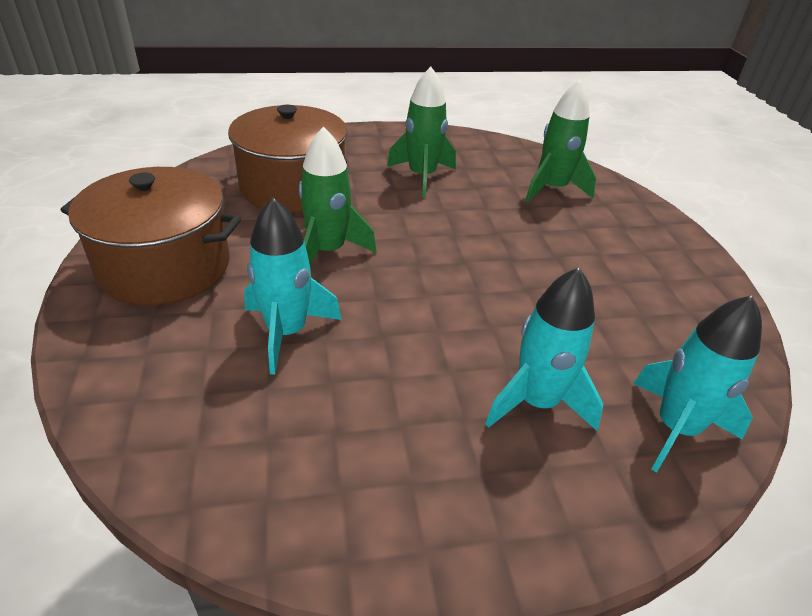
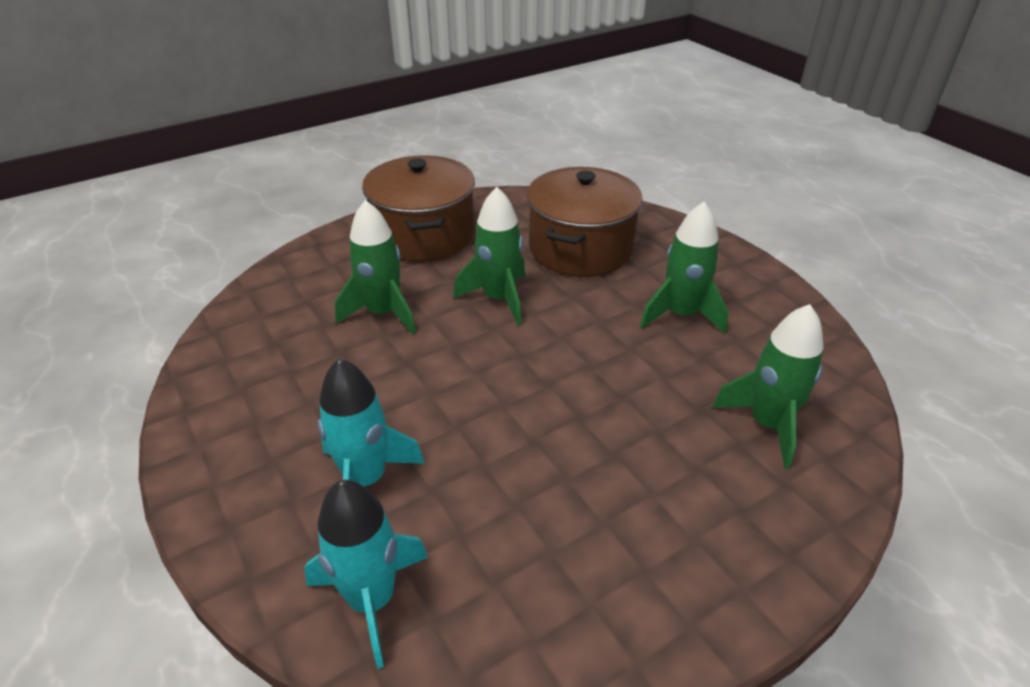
camera: 70 degrees right, 0 degrees up
(287, 332) = (383, 313): turquoise rocket -> green rocket

